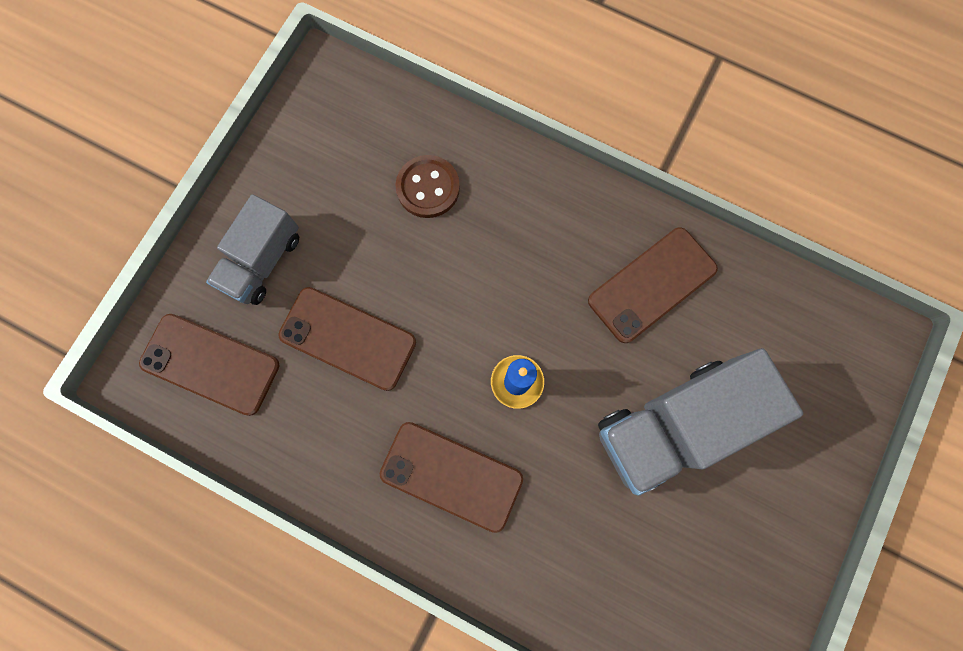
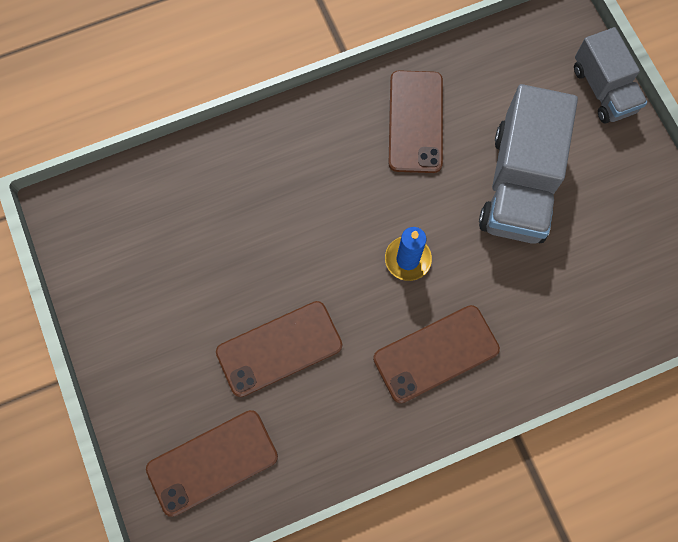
camera: 50 degrees left, 5 degrees down
(263, 261) = (167, 365): grey truck -> grey truck (603, 90)
(428, 188) = (218, 208): brown button -> none

